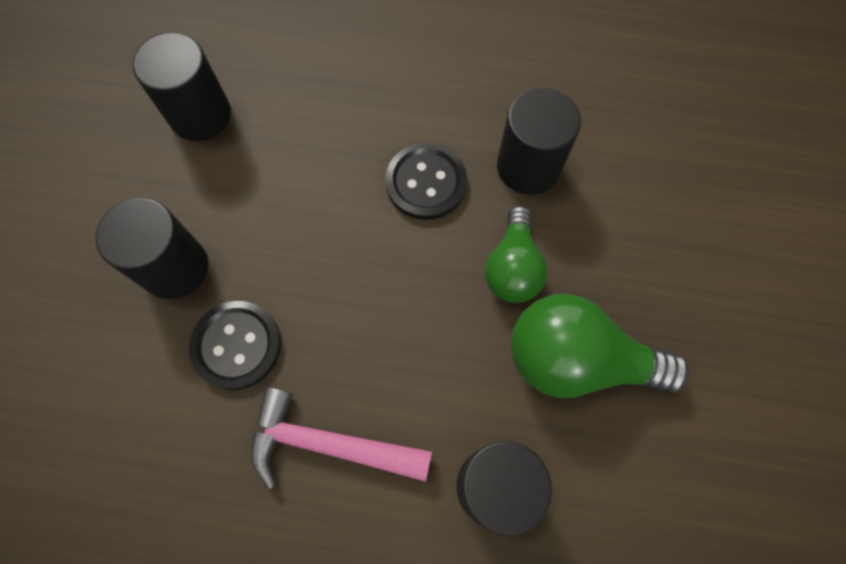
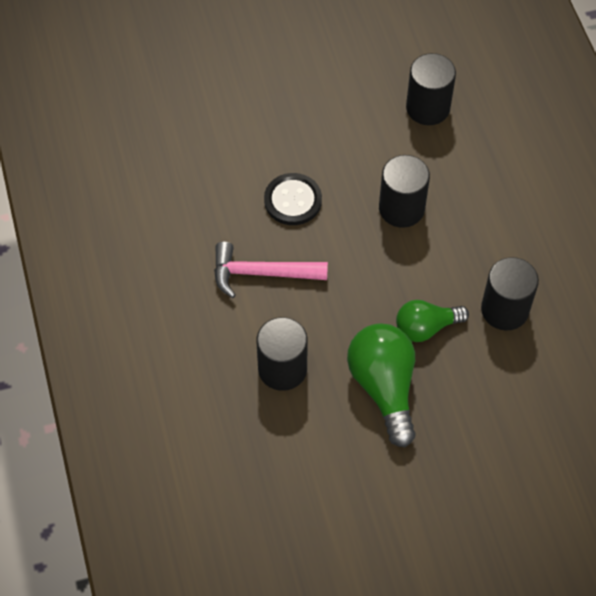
camera: 65 degrees right, 10 degrees down
(175, 268) = (321, 146): black cylinder -> black cylinder (401, 208)
(329, 444) = (262, 273): pink hammer -> pink hammer turned 75 degrees counterclockwise
(426, 183) = (456, 254): black button -> none

